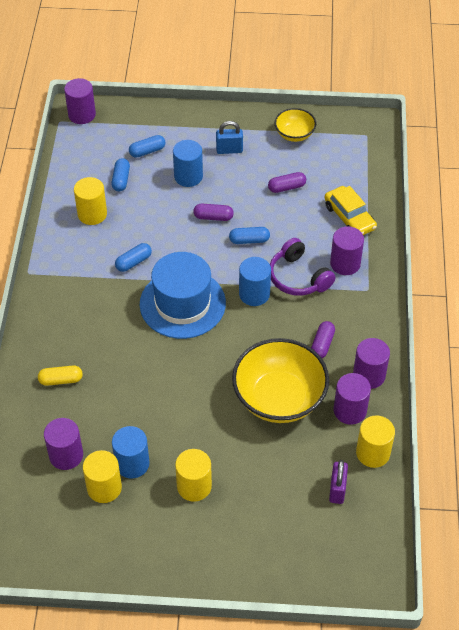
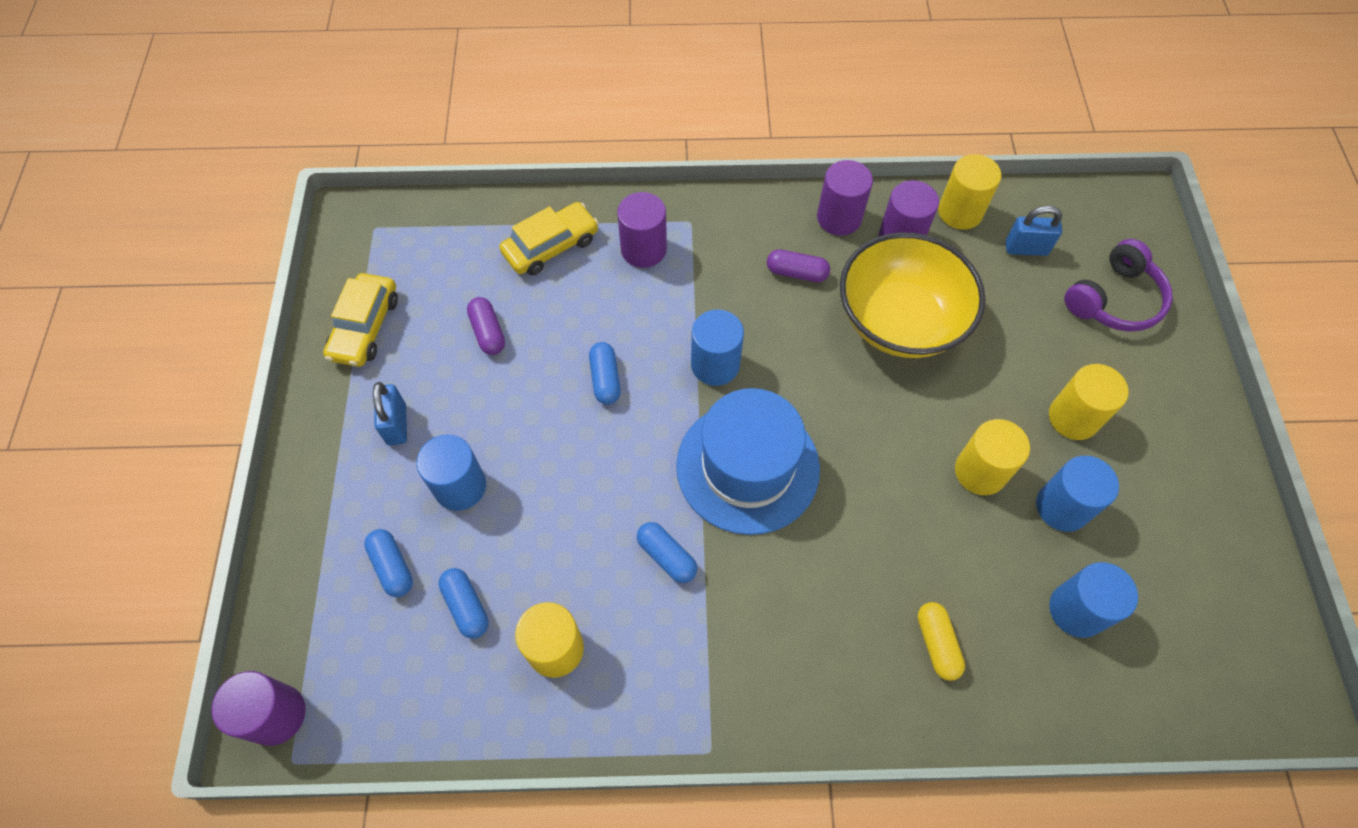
camera: 95 degrees left, 10 degrees up
(66, 455) = (1076, 610): purple cylinder -> blue cylinder
(104, 488) = (1115, 542): yellow cylinder -> yellow cylinder (980, 471)
(121, 180) = (466, 606): blue capsule -> blue capsule turned 60 degrees clockwise
(213, 217) = (556, 437): purple capsule -> none
(294, 134) = (365, 327): yellow bowl -> yellow car
(298, 277) = (675, 307): purple headphones -> purple headphones (1114, 299)
(337, 490) = (1026, 248): purple padlock -> blue padlock

